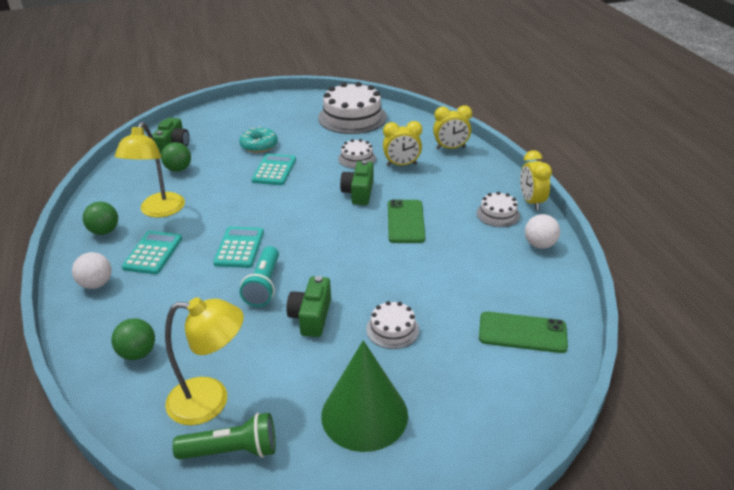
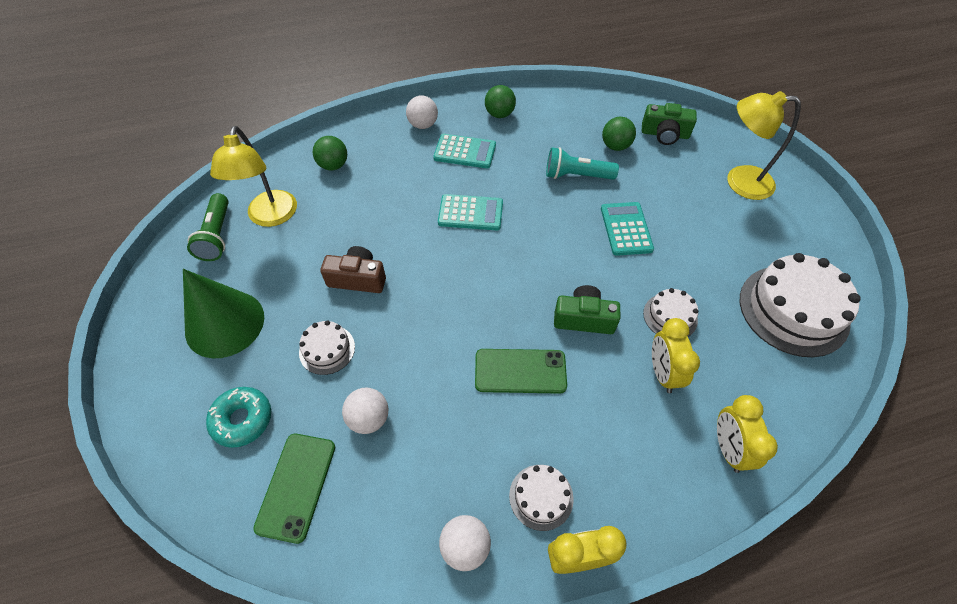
camera: 90 degrees right, 20 degrees up
(159, 211) = (534, 144): yellow lamp -> yellow lamp (739, 181)
(259, 145) = (683, 209): turquoise donut -> turquoise donut (242, 420)
(264, 285) = (409, 238): turquoise flashlight -> turquoise flashlight (576, 175)
(274, 170) = (626, 229): turquoise calculator -> turquoise calculator turned 105 degrees counterclockwise
(311, 316) = (357, 279): green camera -> brown camera
(456, 296) = (369, 418): none -> white ball

